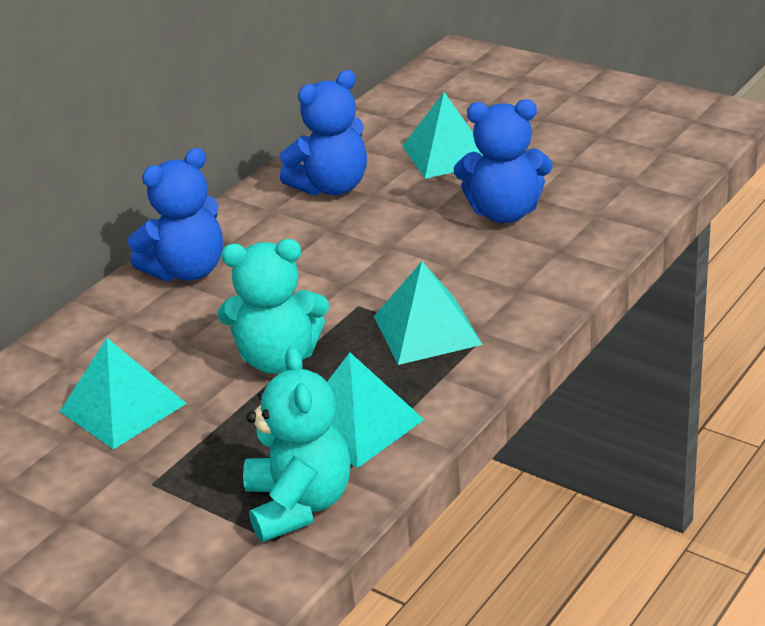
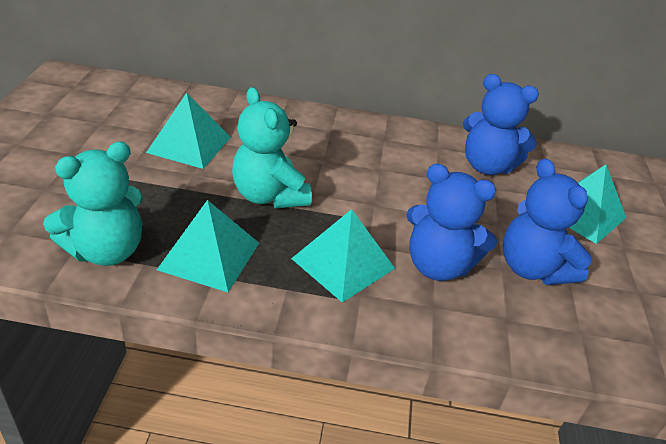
camera: 55 degrees right, 5 degrees up
(187, 270) = (344, 131): blue teddy bear -> blue teddy bear (438, 266)

